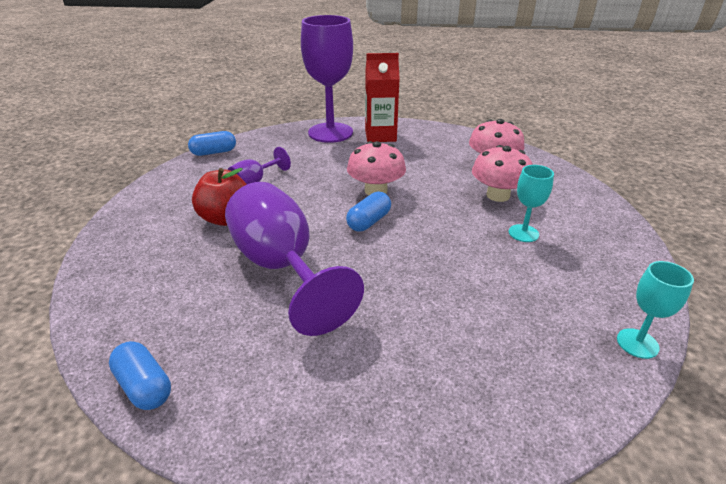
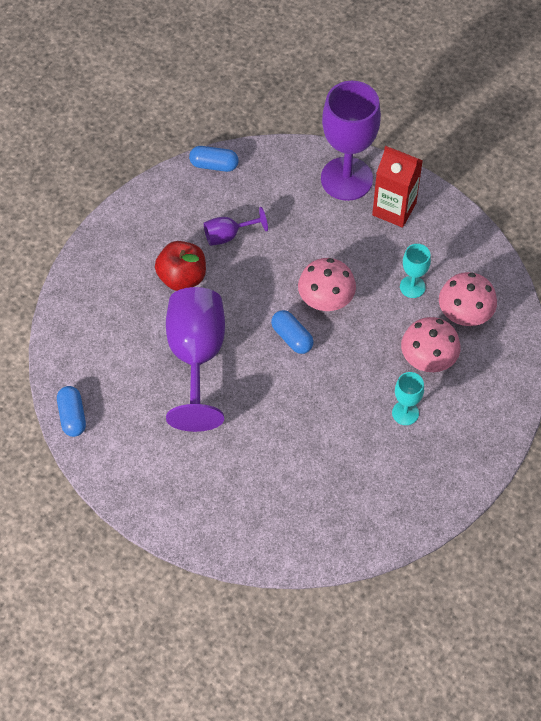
camera: 30 degrees right, 25 degrees up
(369, 221) = (292, 337): blue capsule -> blue capsule turned 75 degrees clockwise
(637, 343) = (382, 541): turquoise goblet -> turquoise goblet (412, 287)

